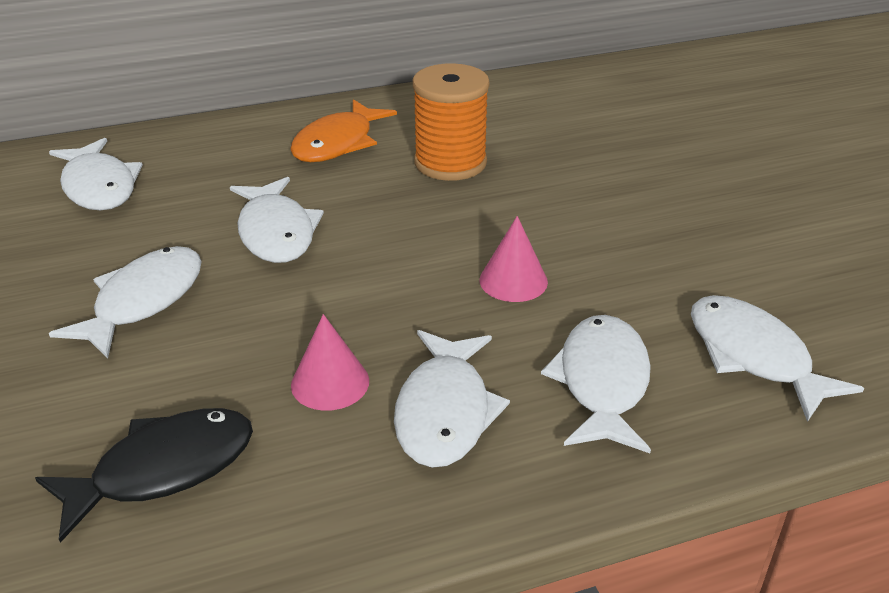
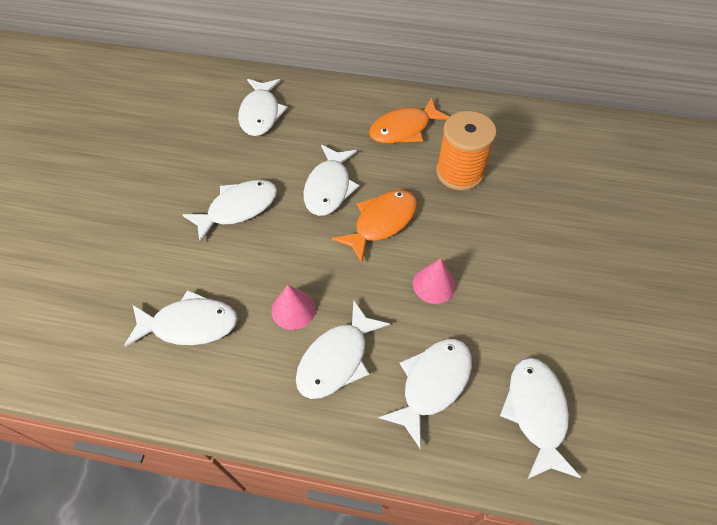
camera: 30 degrees right, 20 degrees up
(163, 469) = (190, 324): black fish -> white fish
(386, 244) = (381, 223): none -> orange fish

